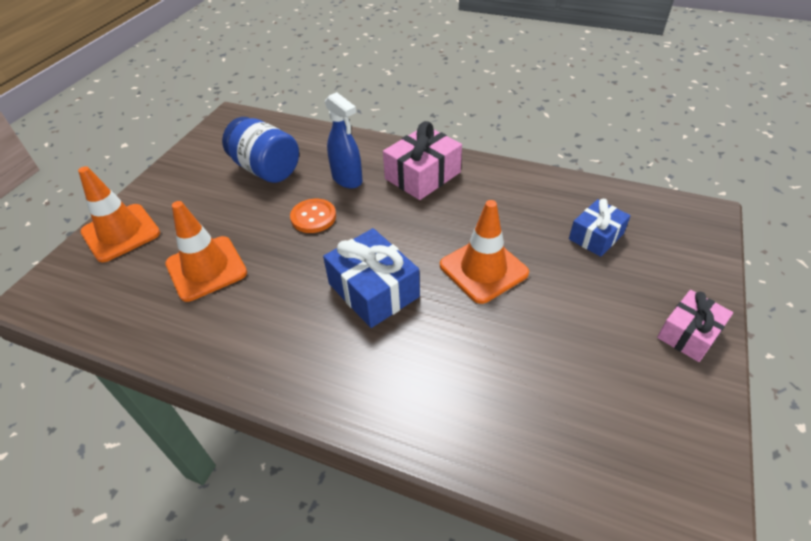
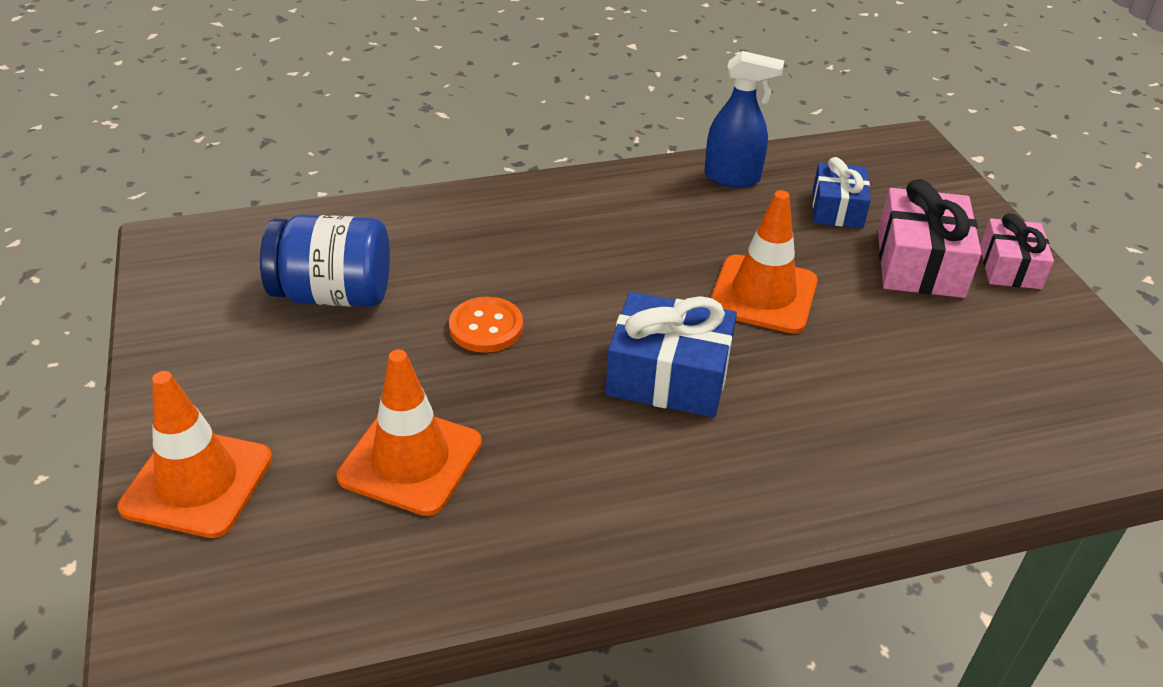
camera: 40 degrees left, 5 degrees down
(347, 179) = (475, 260): blue spray bottle -> blue spray bottle (732, 178)
(422, 175) = (571, 217): pink gift -> pink gift (920, 263)

